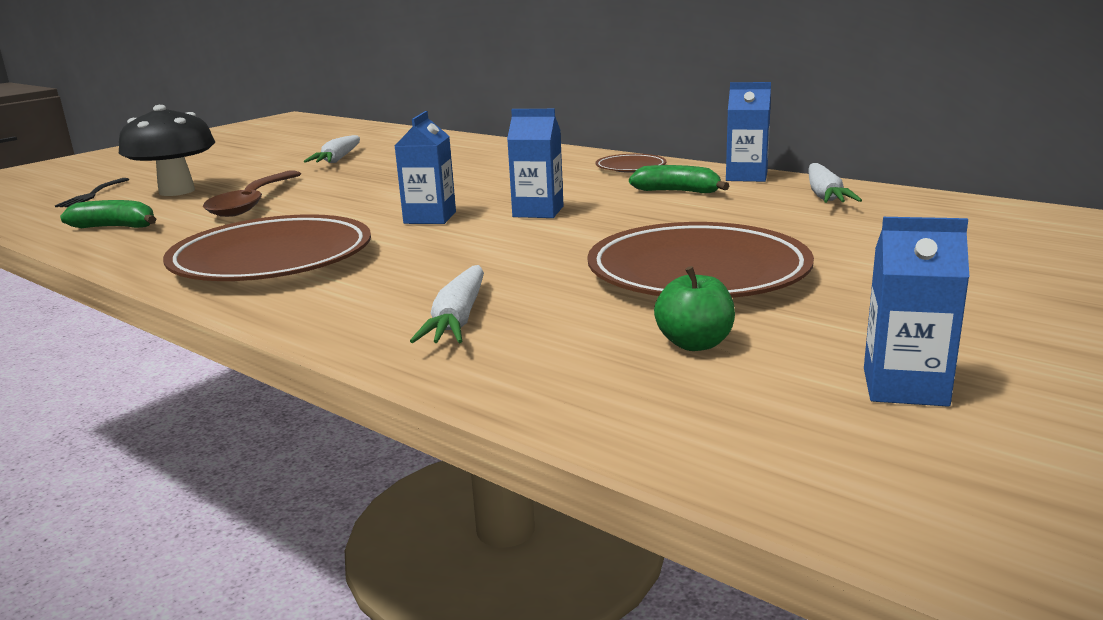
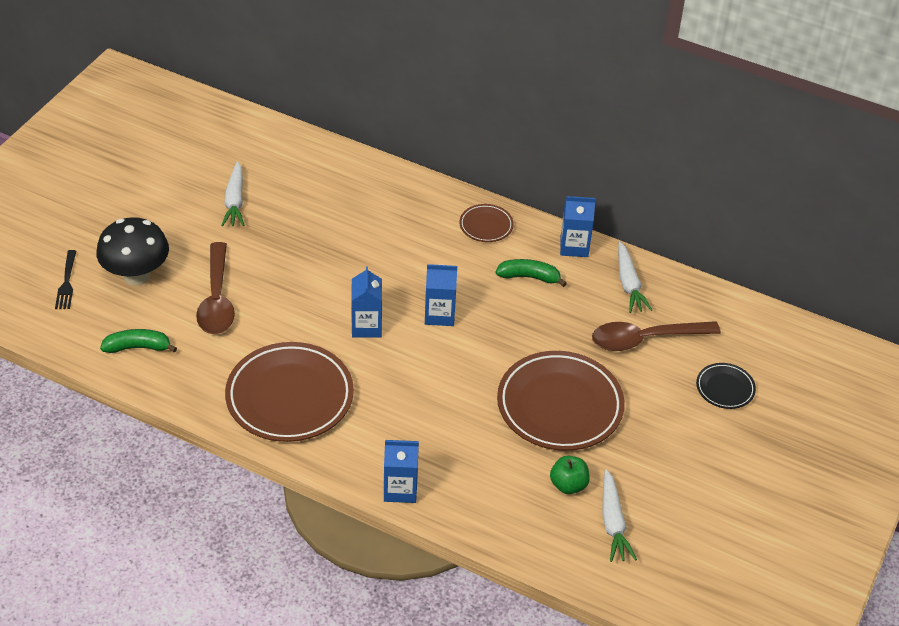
camera: 15 degrees left, 25 degrees up
(458, 319) = (439, 467): white carrot -> white carrot (613, 522)
(851, 228) = (645, 339): none -> brown spoon
(905, 387) = (664, 516): blue carton -> blue carton (400, 489)
(1003, 264) = (725, 388): none -> black plate

